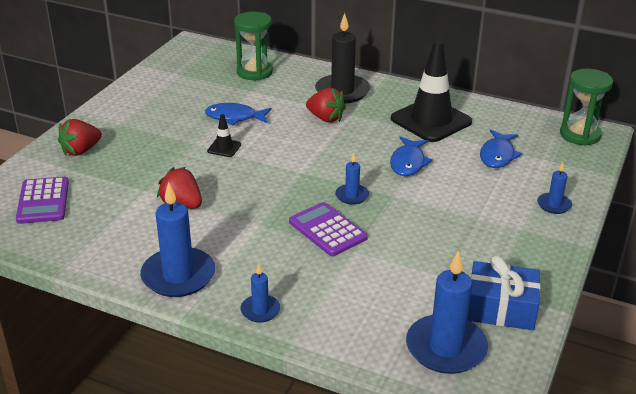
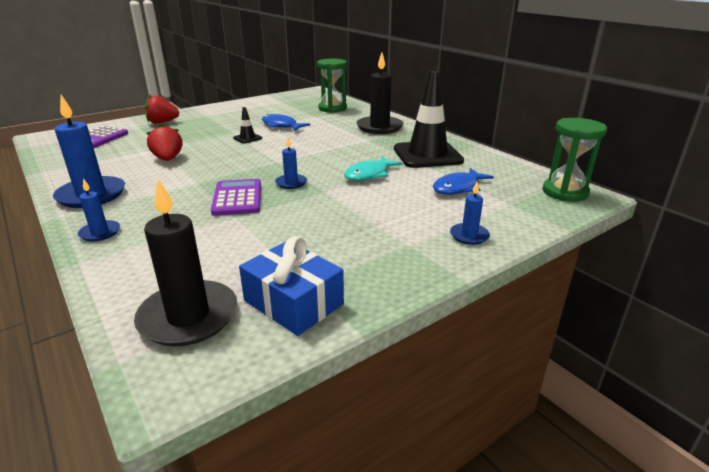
camera: 30 degrees right, 5 degrees down
(326, 118) = (344, 138): red strawberry -> none
(408, 162) = (369, 174): blue fish -> turquoise fish
(446, 348) = (188, 317): blue candle -> black candle

